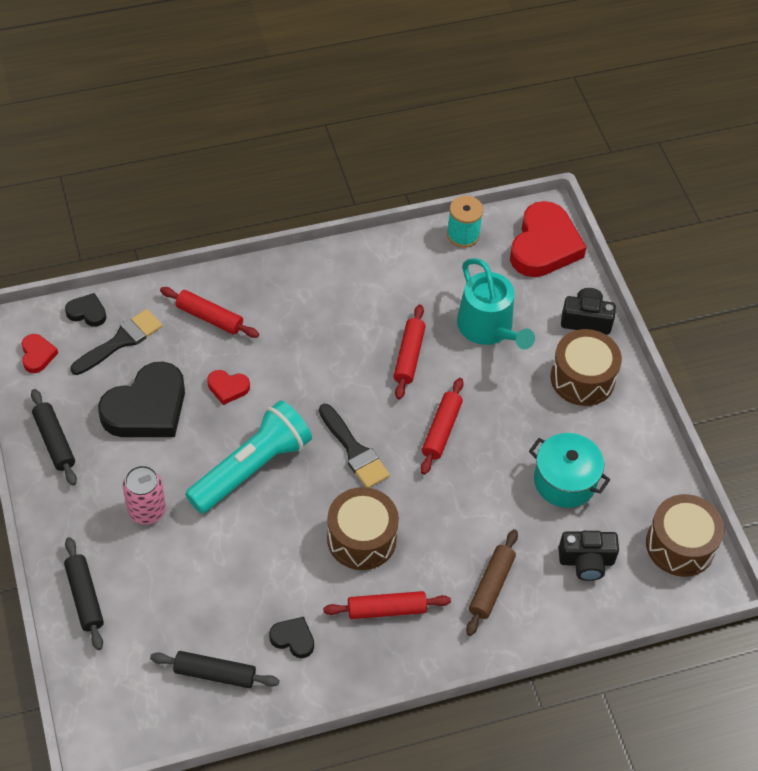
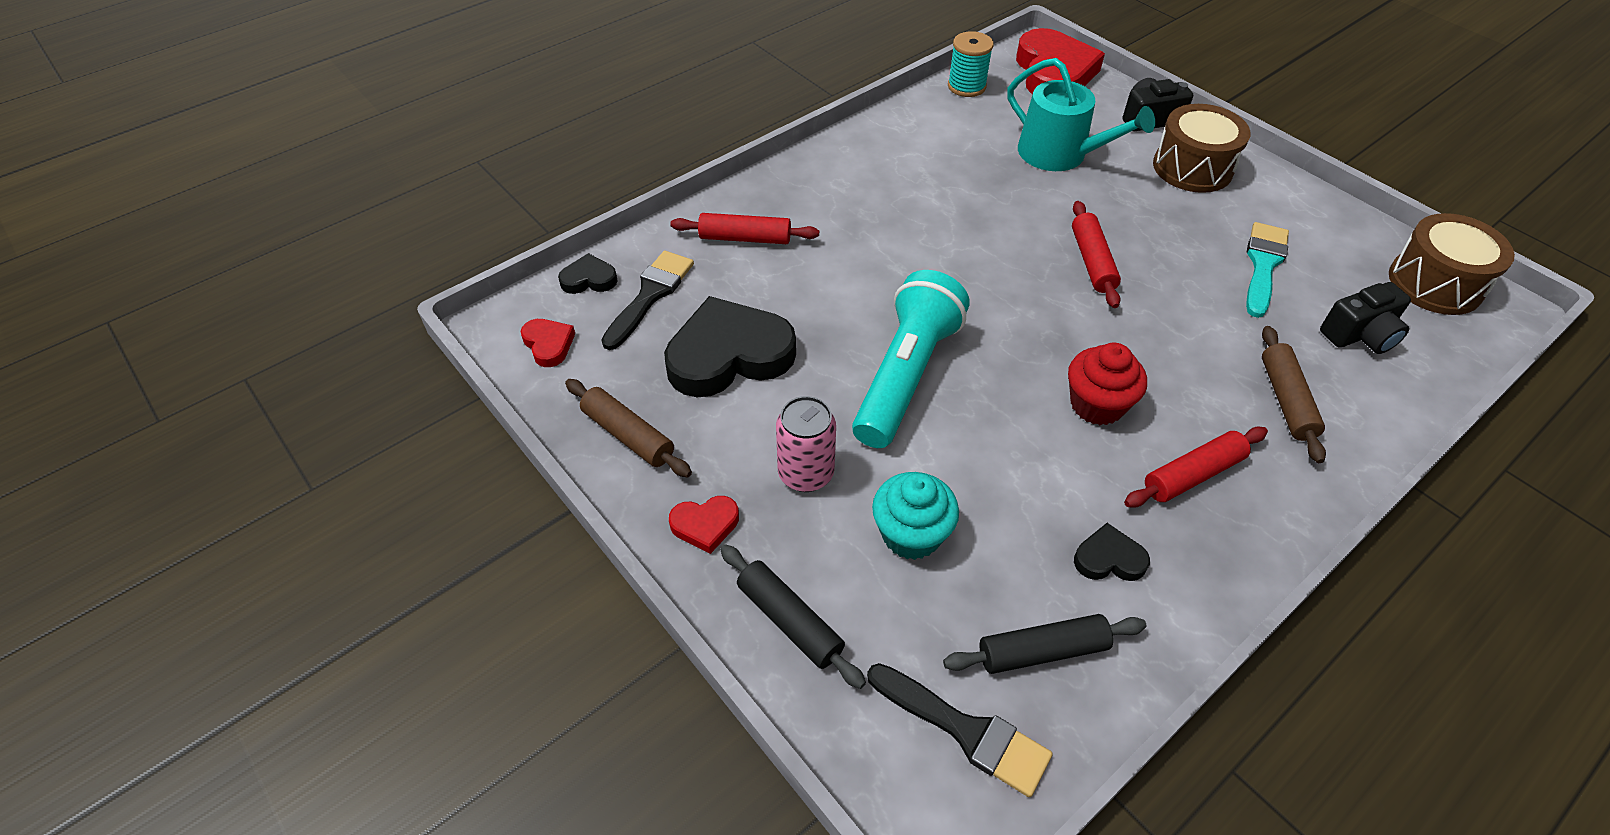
camera: 20 degrees left, 5 degrees down
(55, 441) = (628, 435): black rolling pin -> brown rolling pin
(147, 408) = (729, 355): black heart -> black heart turned 135 degrees counterclockwise
(186, 575) = (911, 534): none -> turquoise cupcake
(228, 388) = (816, 301): red heart -> red heart (705, 525)
(354, 450) = (1012, 314): black brush -> black brush (965, 731)
(361, 538) = (1097, 405): brown drum -> red cupcake
(408, 356) = (998, 204): red rolling pin -> none
(564, 481) = (1263, 265): turquoise pot -> turquoise brush

